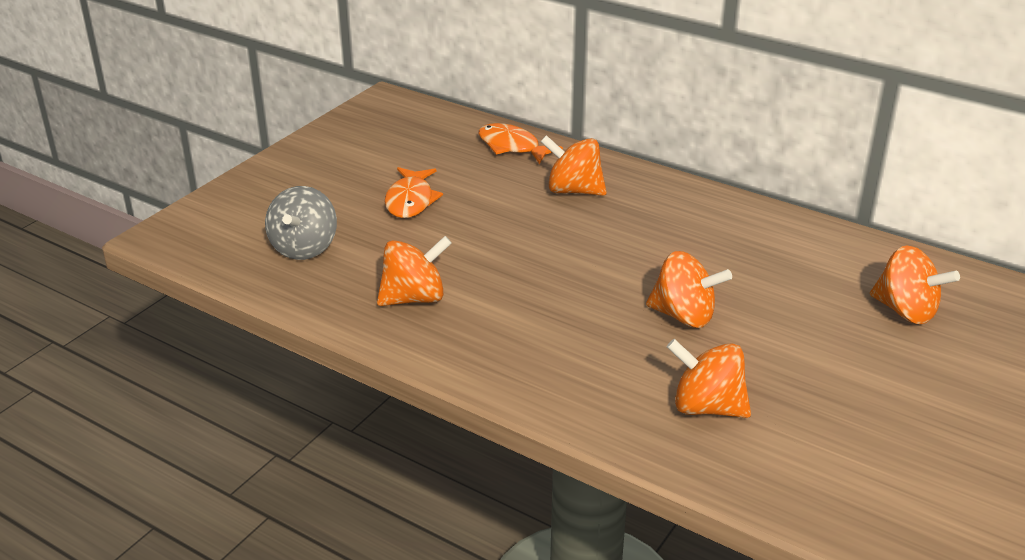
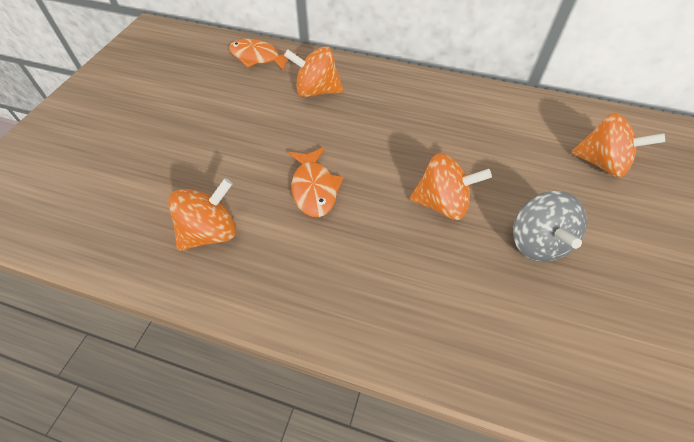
camera: 15 degrees left, 20 degrees up
(304, 248) = (100, 193): grey spinning top -> grey spinning top (537, 242)
(410, 200) = (187, 124): orange fish -> orange fish (314, 188)
(706, 407) = (497, 307): orange spinning top -> none

